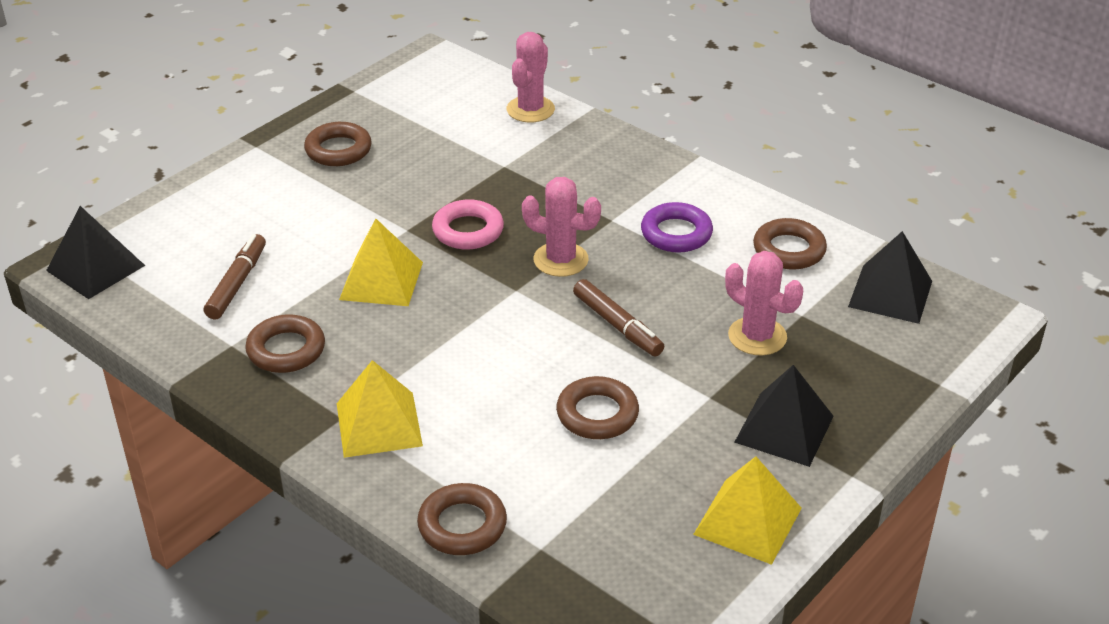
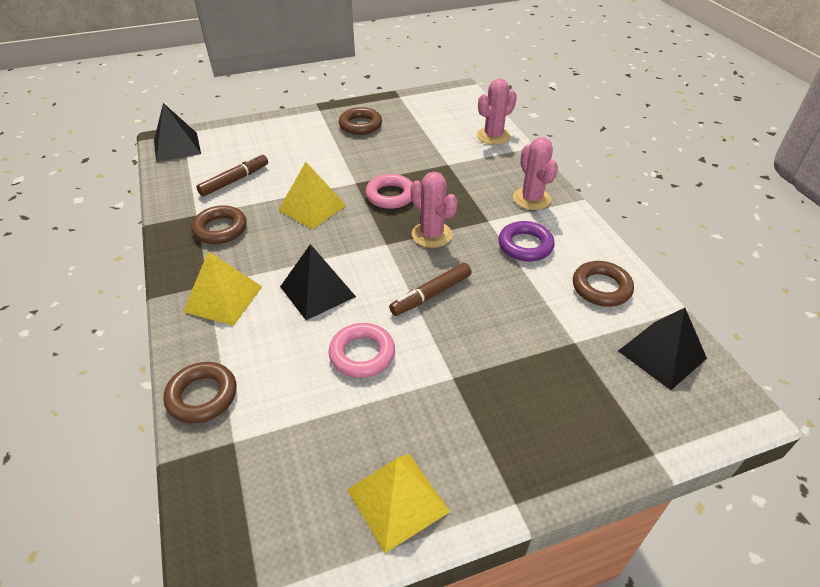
camera: 30 degrees right, 5 degrees up
(597, 414) = (362, 354): brown ring -> pink ring
(617, 325) = (431, 294): brown marker -> brown marker turned 60 degrees clockwise
(757, 336) = (526, 345): pink cactus -> pink cactus (531, 199)
(784, 429) = (489, 431): black pyramid -> black pyramid (317, 291)

